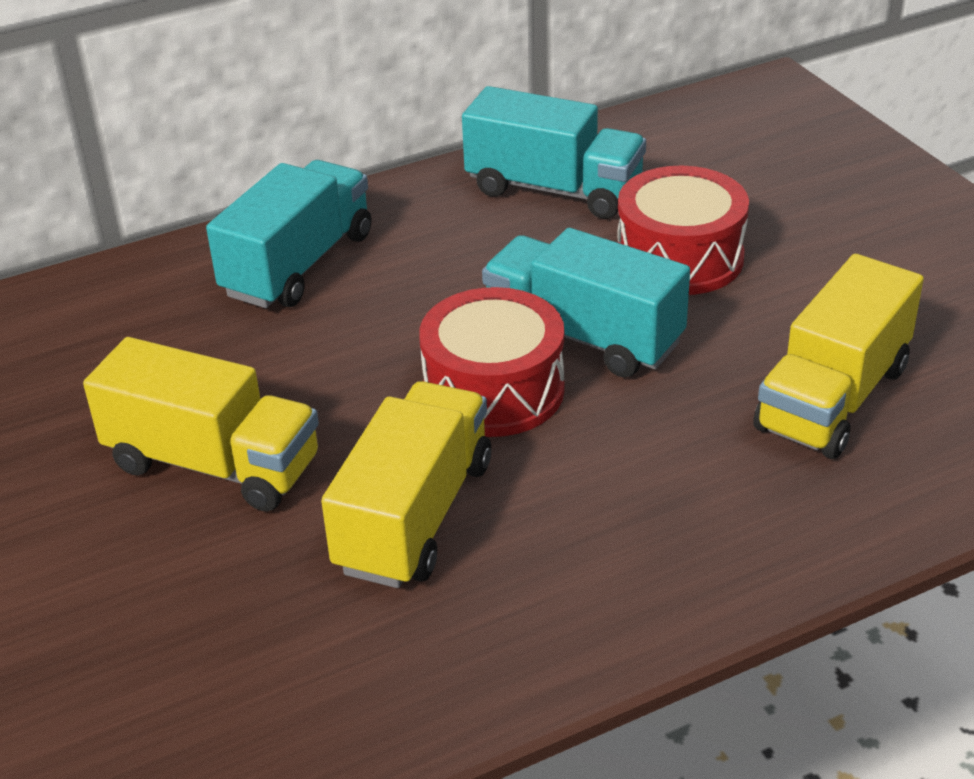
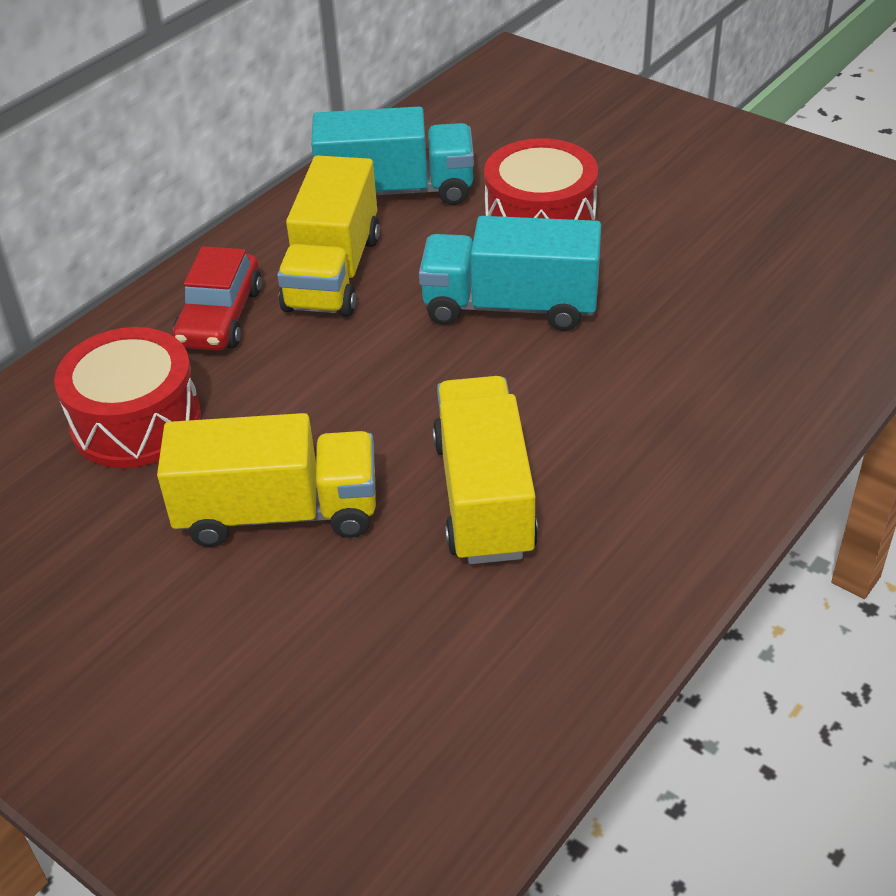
camera: 25 degrees left, 5 degrees up
(298, 265) = (220, 317): turquoise truck -> red car
(494, 390) = (471, 373): red drum -> red drum (136, 422)
(833, 398) = (734, 298): yellow truck -> yellow truck (333, 273)

